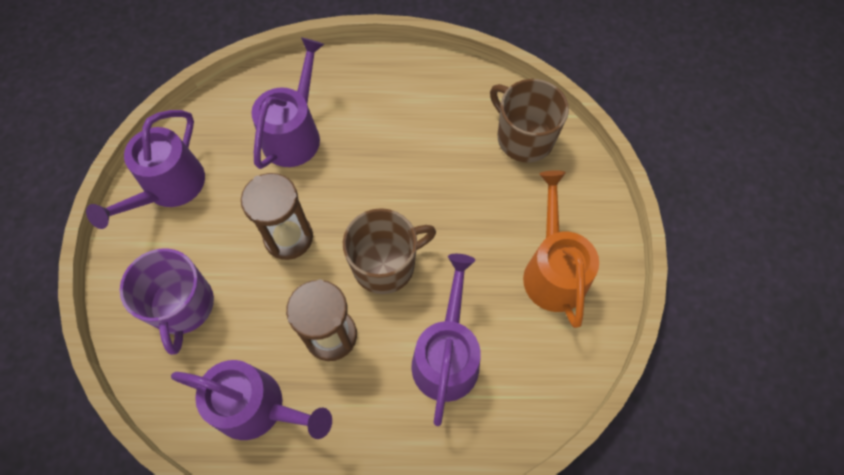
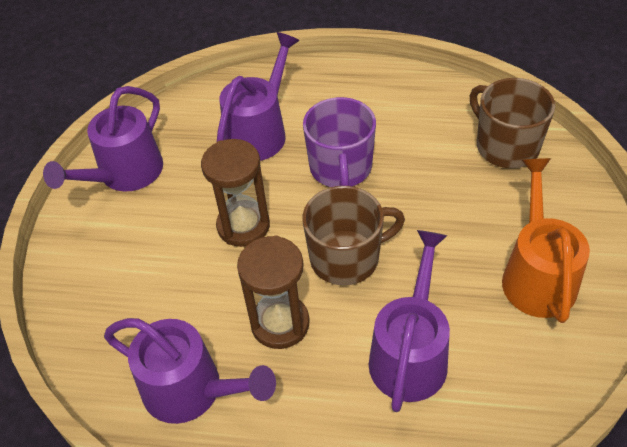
camera: 10 degrees right, 15 degrees down
(182, 306) = (123, 284): purple mug -> purple mug (341, 168)

